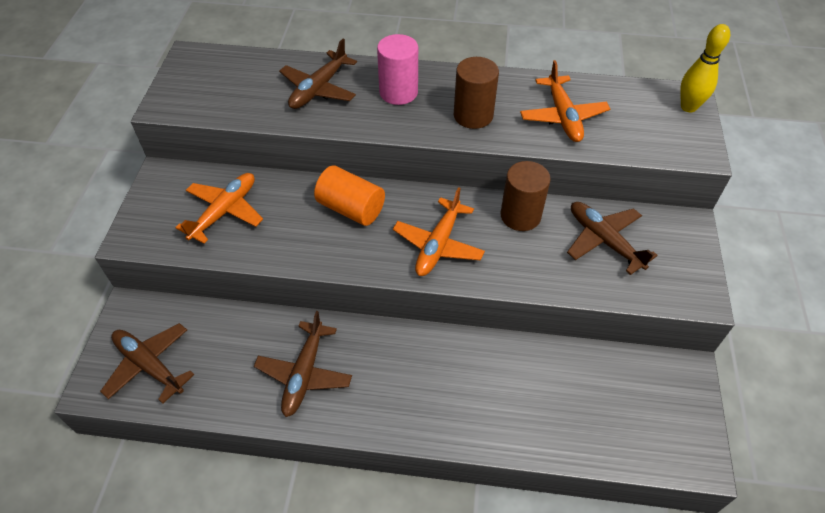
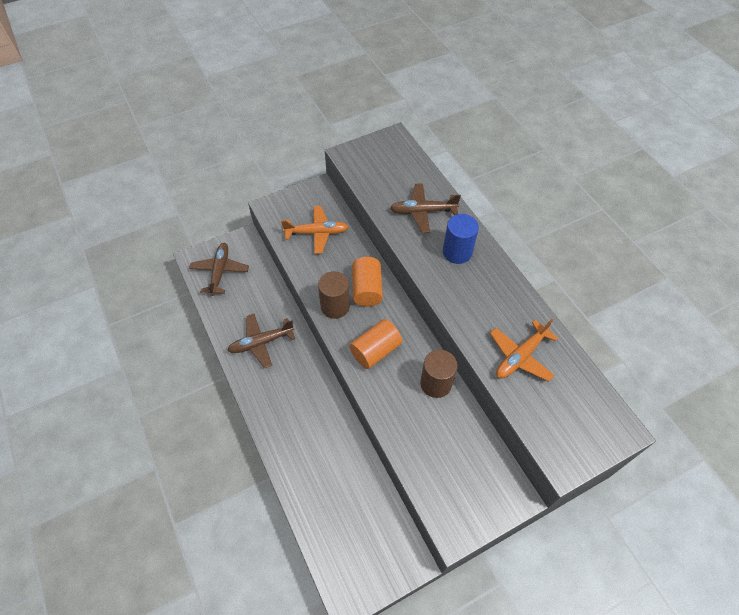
camera: 55 degrees right, 5 degrees up
(398, 92) = (457, 252): pink cylinder -> blue cylinder
(438, 245) = (375, 351): orange plane -> orange cylinder
(473, 115) = (473, 304): brown cylinder -> brown cylinder (335, 306)
(604, 240) = (455, 446): brown plane -> none
(688, 107) = (608, 435): yellow bowling pin -> none

